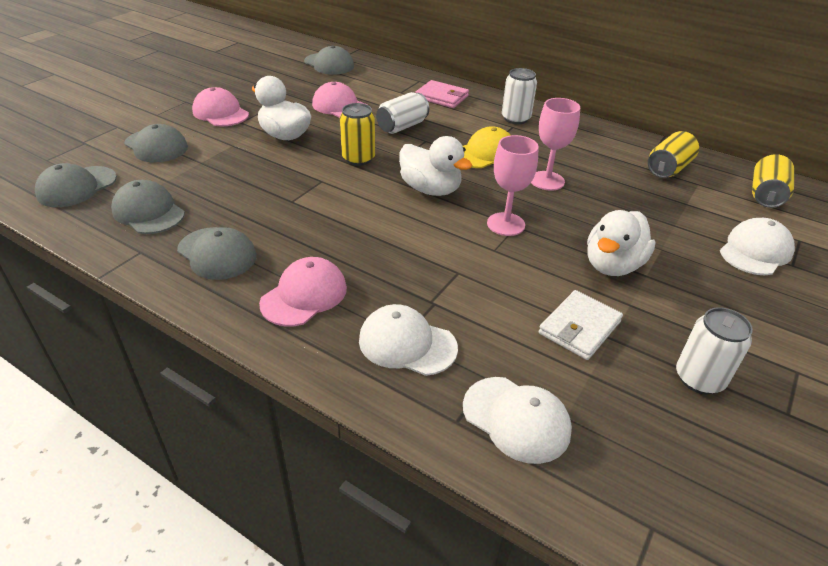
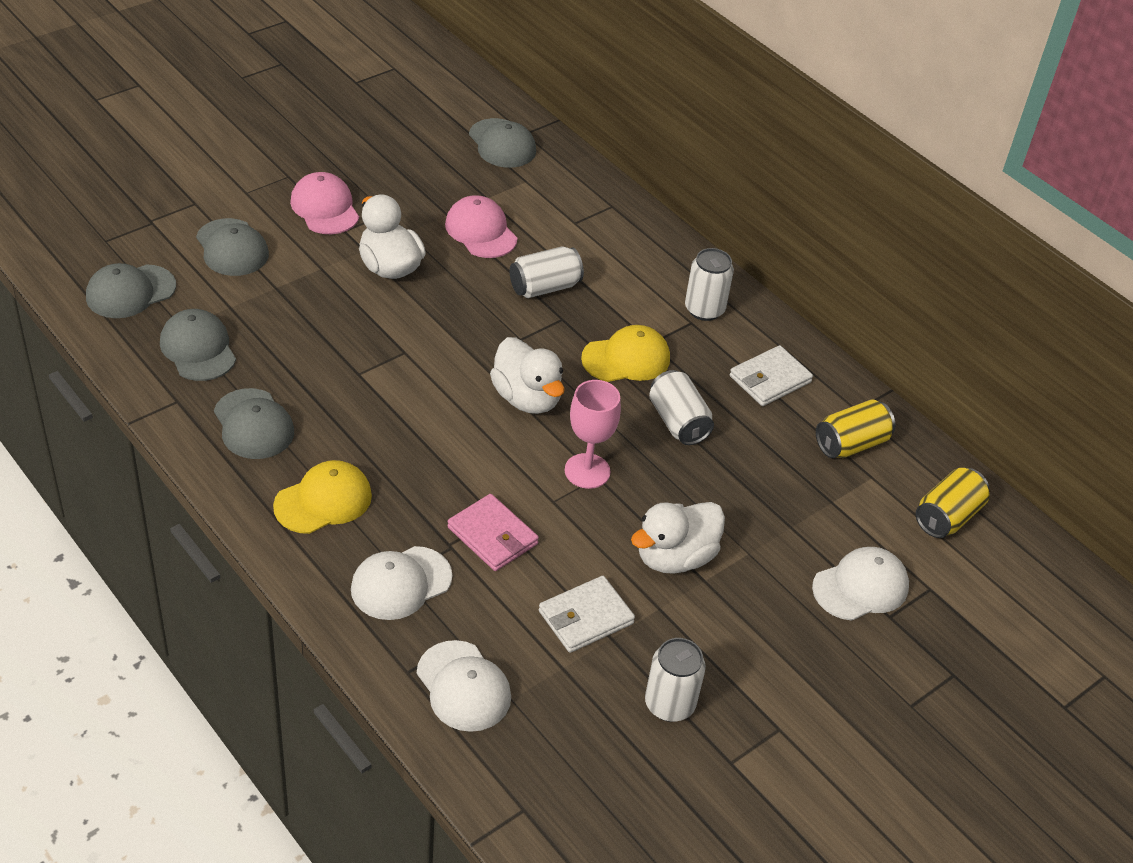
camera: 15 degrees right, 5 degrees up
(304, 295) = (323, 501): pink cap -> yellow cap
(358, 158) = (463, 328): yellow can -> none
(407, 344) = (401, 583): white cap -> white cap turned 75 degrees counterclockwise
(442, 97) = (626, 245): pink wallet -> pink wallet (492, 536)
(547, 181) = (678, 422): pink goblet -> white can
(587, 145) = (770, 379): none -> white wallet

